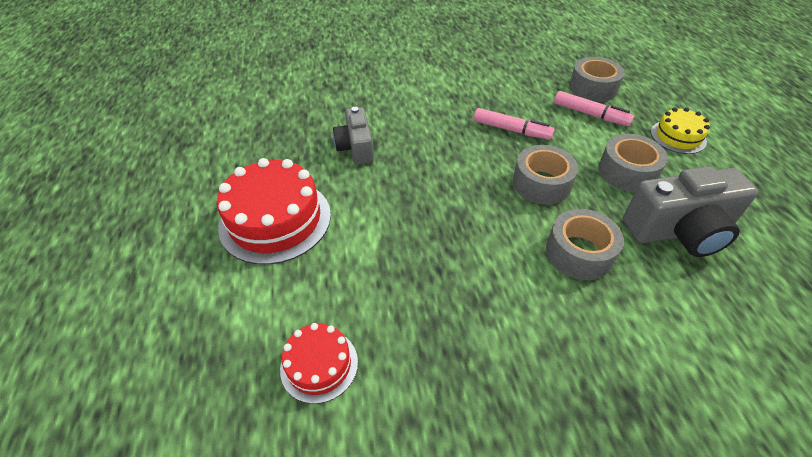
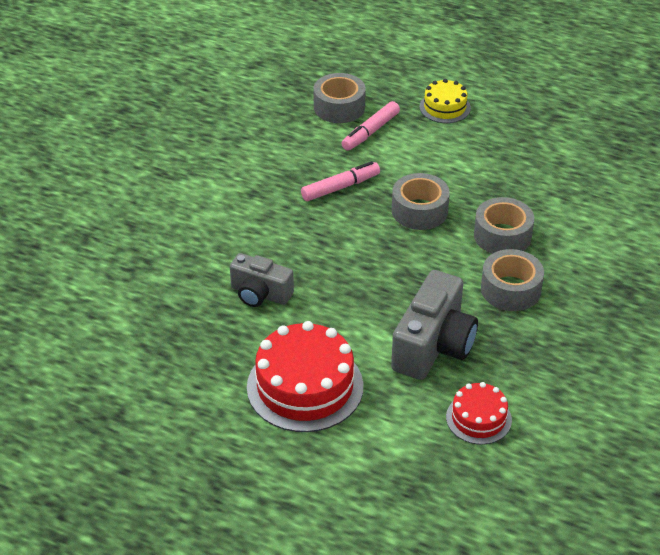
camera: 55 degrees left, 5 degrees down
(590, 114) = (370, 132): pink marker -> pink marker turned 150 degrees clockwise
(627, 172) = (453, 159): grey tape -> grey tape (510, 289)
(679, 231) = (529, 176): grey camera -> grey camera (433, 346)

